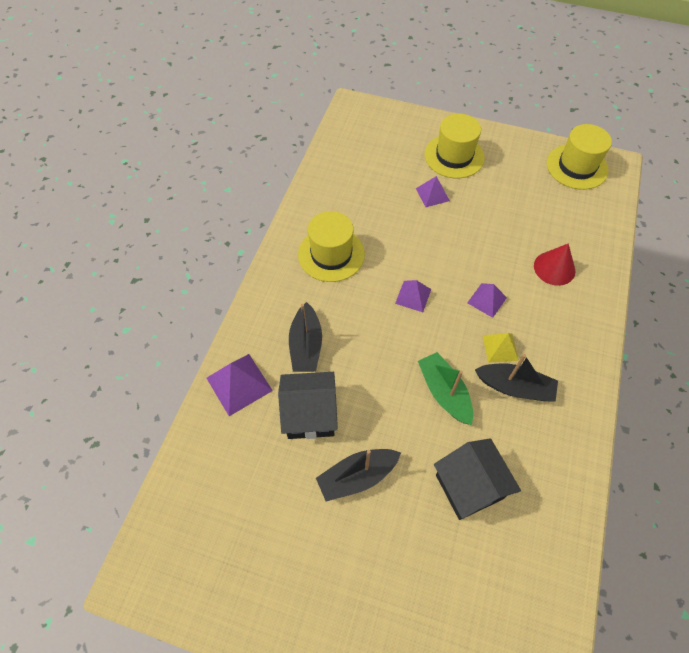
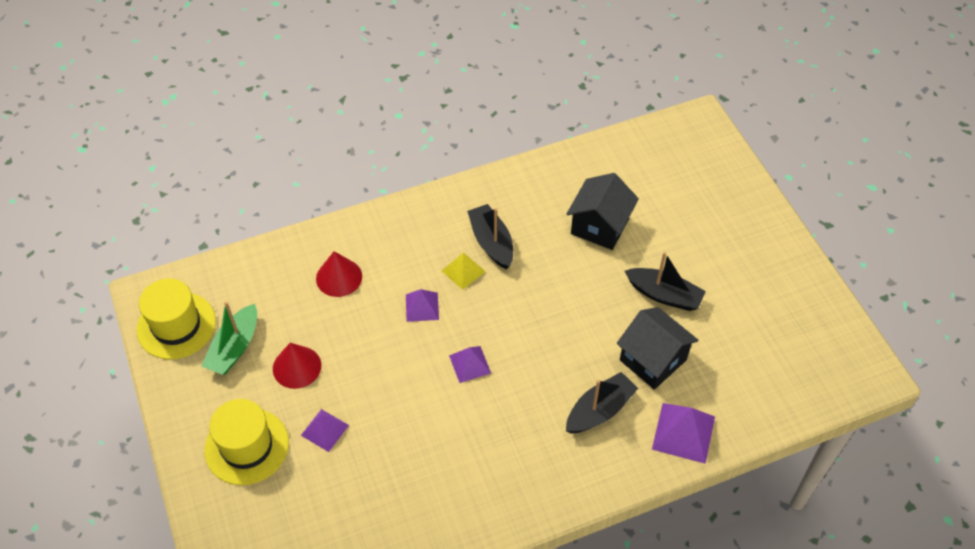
camera: 130 degrees left, 5 degrees down
(331, 254) = (485, 466): yellow hat -> none
(444, 392) = (542, 284): green boat -> green boat (234, 347)
(493, 206) = (297, 367): none -> red cone

